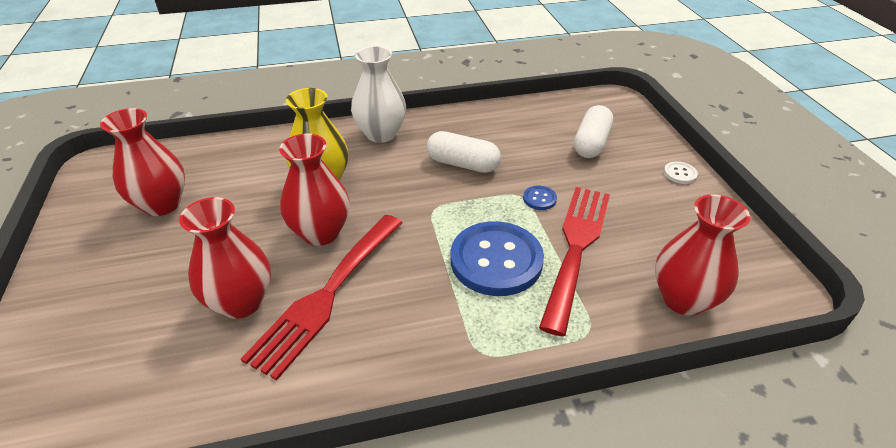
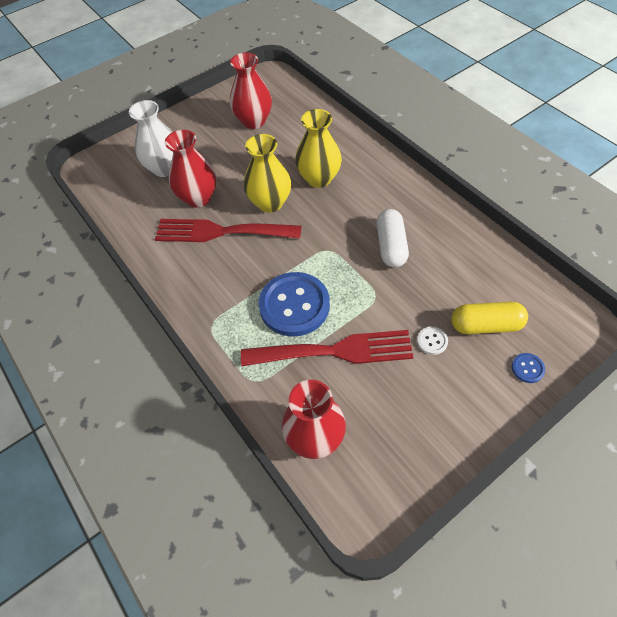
camera: 70 degrees right, 15 degrees up
(321, 233) = (270, 203): red vase -> yellow vase
(381, 134) = (394, 182): white vase -> white vase (165, 168)
(539, 199) = (379, 310): blue button -> blue button (527, 368)
(591, 143) = (485, 325): white capsule -> yellow capsule
(680, 174) = (486, 409): white button -> white button (432, 341)

